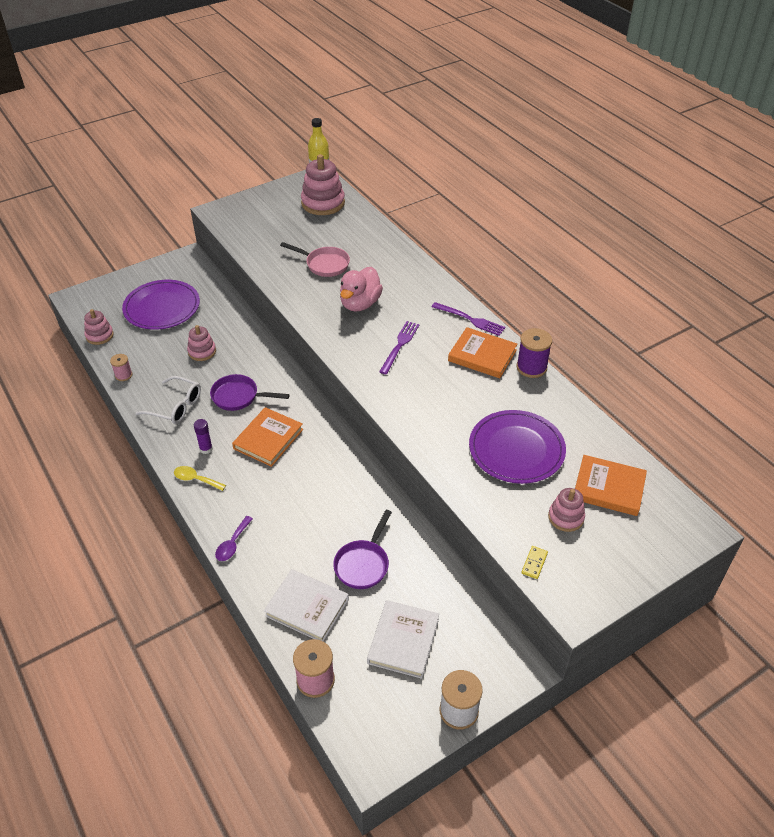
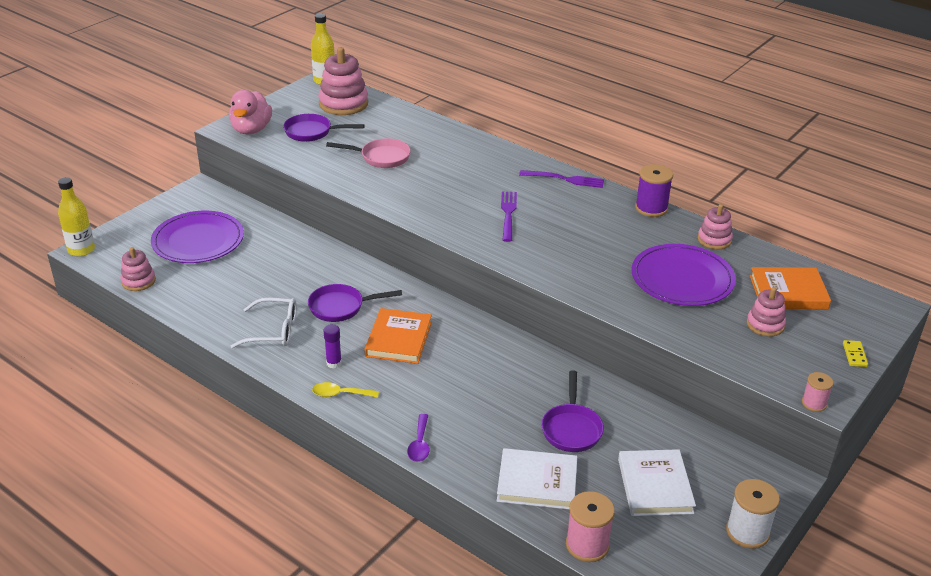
camera: 20 degrees left, 10 degrees down
(73, 297) = (81, 250): none -> yellow bottle
(123, 375) = (192, 313): pink spool -> pink spool (814, 403)
(202, 351) = (272, 273): pink stacking toy -> pink stacking toy (714, 240)
(281, 227) = (312, 132): none -> purple pan
(360, 304) = (442, 185): pink duck -> pink duck (251, 129)
(482, 355) = (597, 207): orange book -> none
(534, 563) = (761, 369): yellow domino -> yellow domino (854, 355)

